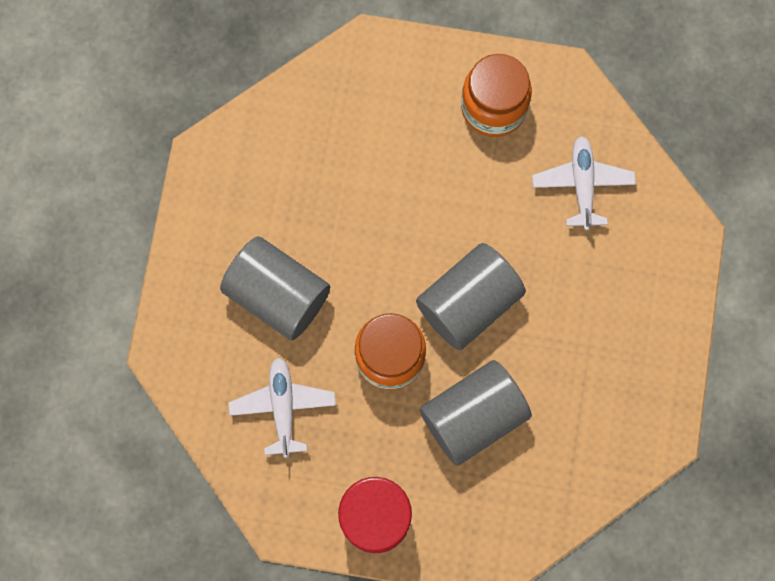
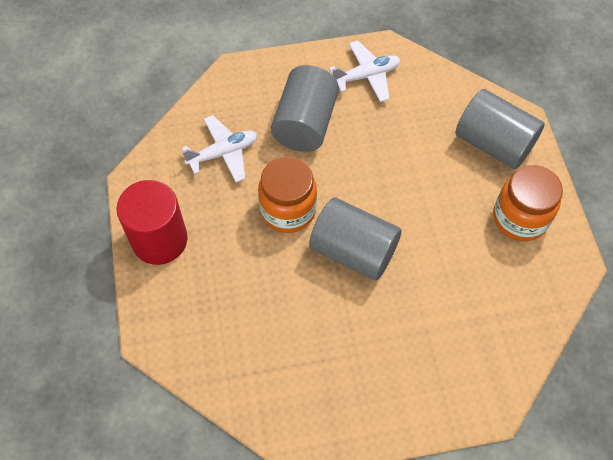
camera: 70 degrees right, 15 degrees down
(473, 417) = (263, 283): grey cylinder -> grey cylinder (493, 143)
(582, 184) = (491, 304): white plane -> white plane (366, 76)

